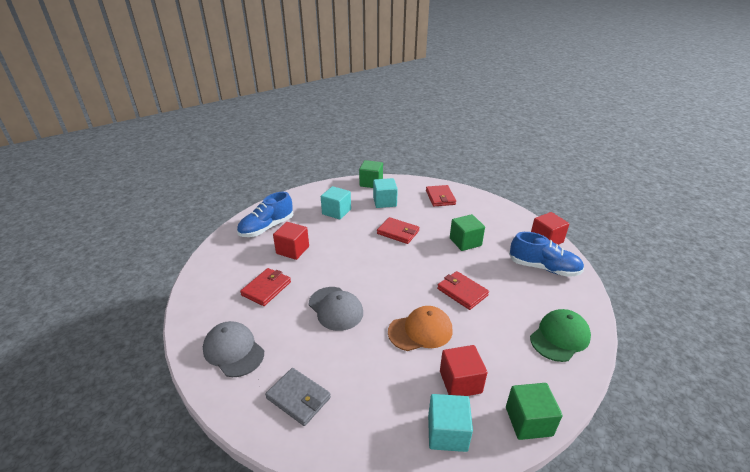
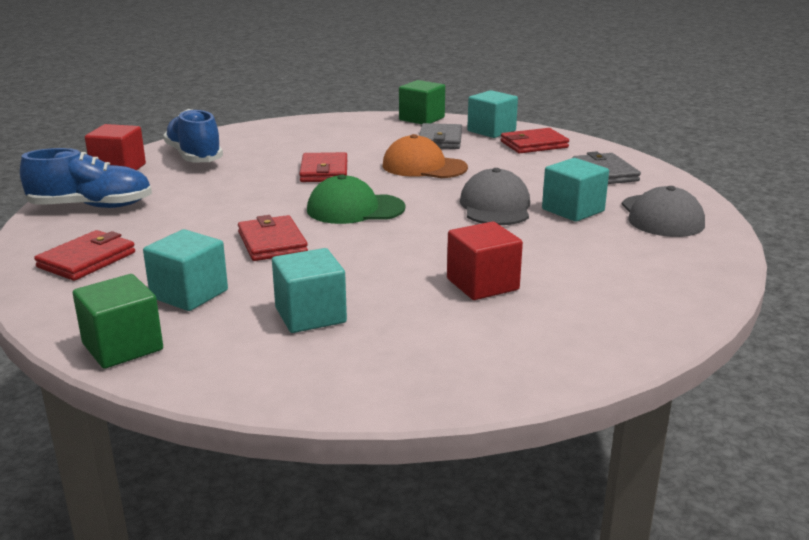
camera: 140 degrees left, 10 degrees down
(266, 227) = (495, 344): blue shoe -> blue shoe (92, 206)
(266, 288) = (575, 253): red wallet -> red wallet (534, 144)
(290, 328) = (573, 210): none -> turquoise cube
(460, 382) = (440, 140): red cube -> grey wallet
(465, 242) = (211, 200): green cube -> none
(559, 337) = (305, 130): green cap -> green cap (355, 209)

